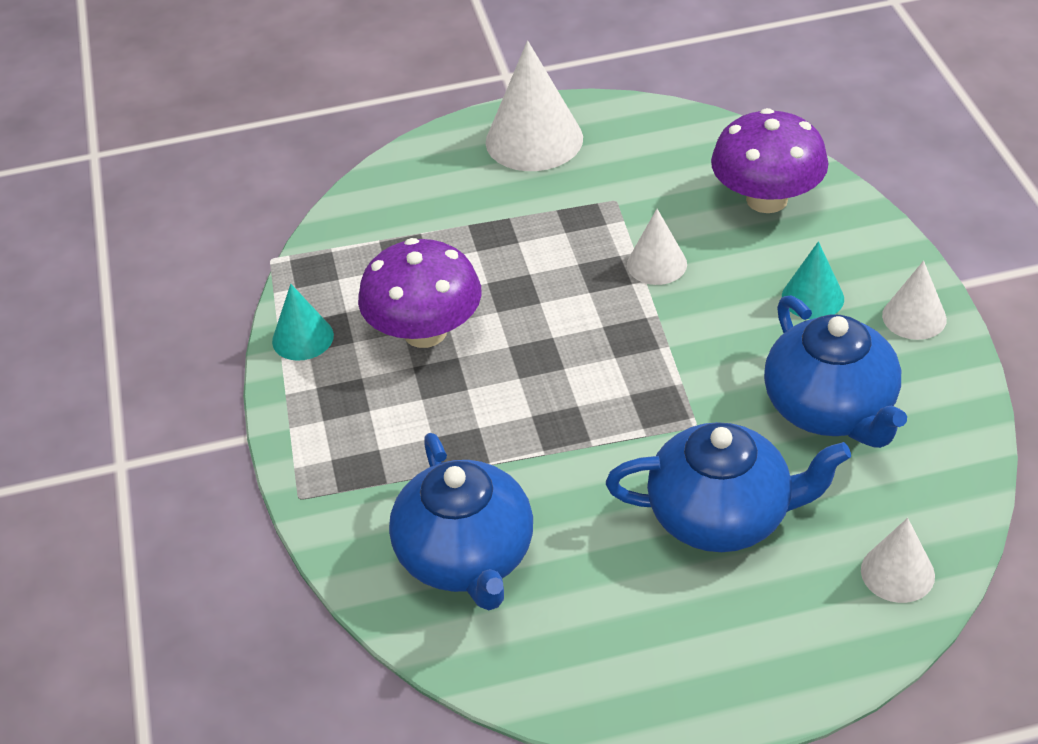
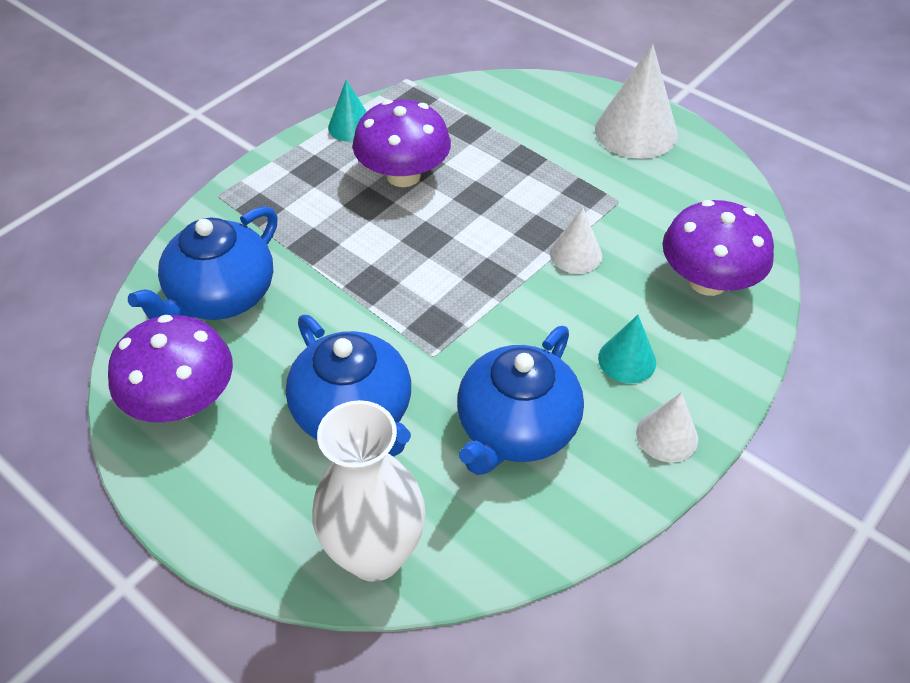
camera: 50 degrees right, 5 degrees up
(592, 648) = (183, 401): none -> purple mushroom
(897, 572) = (375, 554): white cone -> white vase

